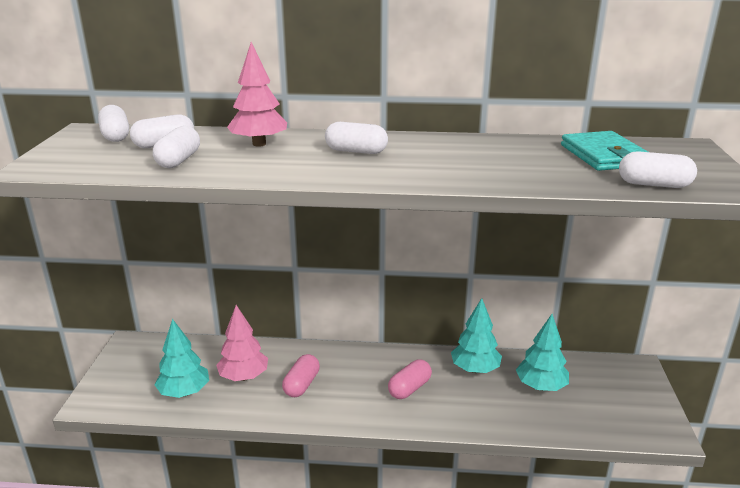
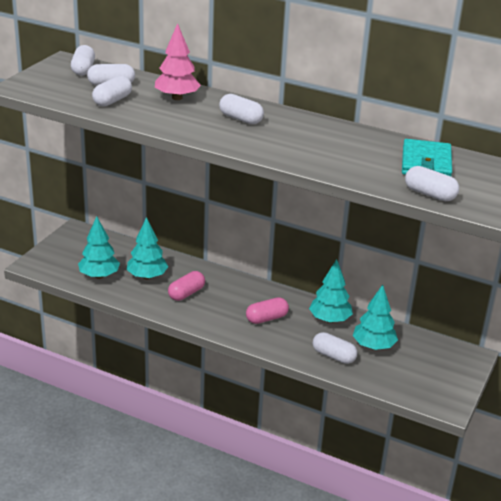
camera: 20 degrees right, 5 degrees up
(244, 376) = (147, 276): pink tree -> turquoise tree
(511, 412) = (333, 356): none -> white capsule

